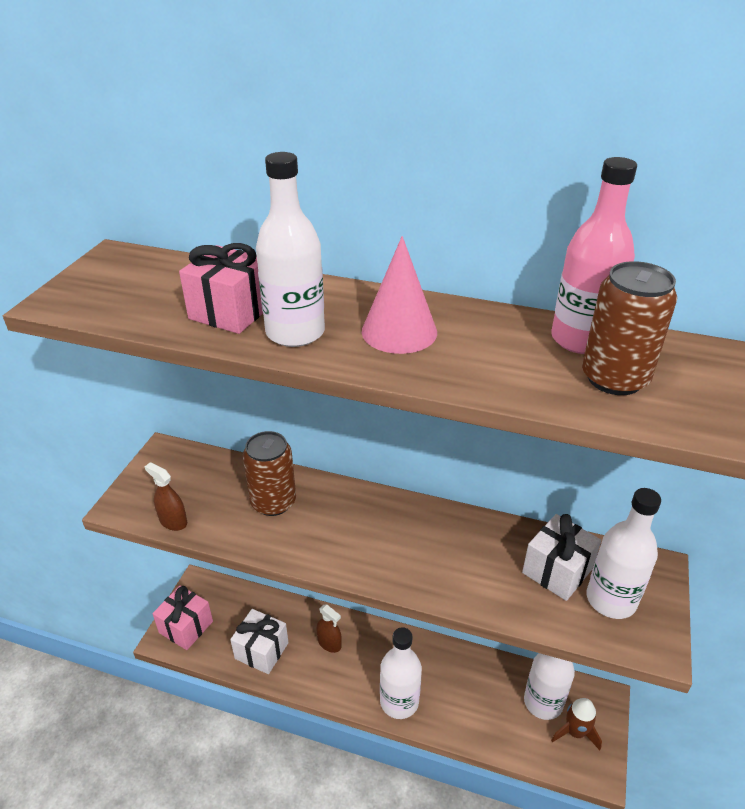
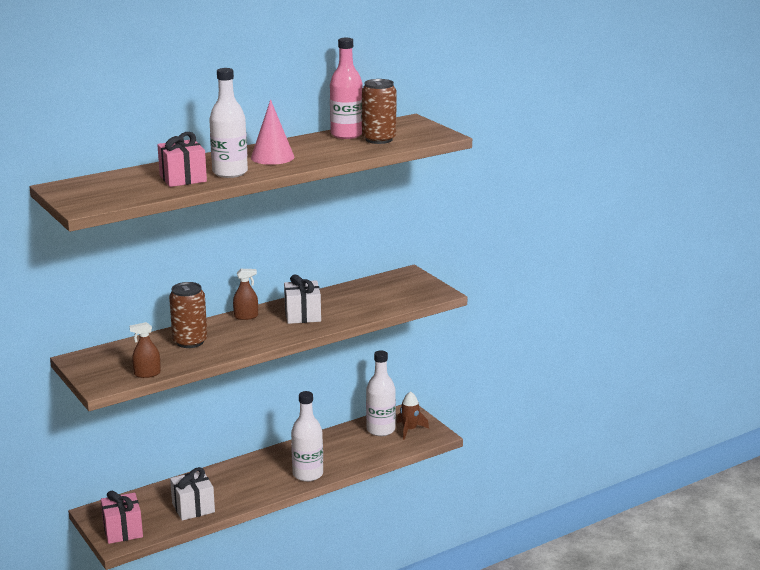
camera: 50 degrees left, 15 degrees down
(329, 643) = (230, 480): brown spray bottle -> brown spray bottle (246, 316)
(557, 571) = (370, 294): white gift -> white gift (303, 315)
(611, 599) = (405, 290): white bottle -> none

